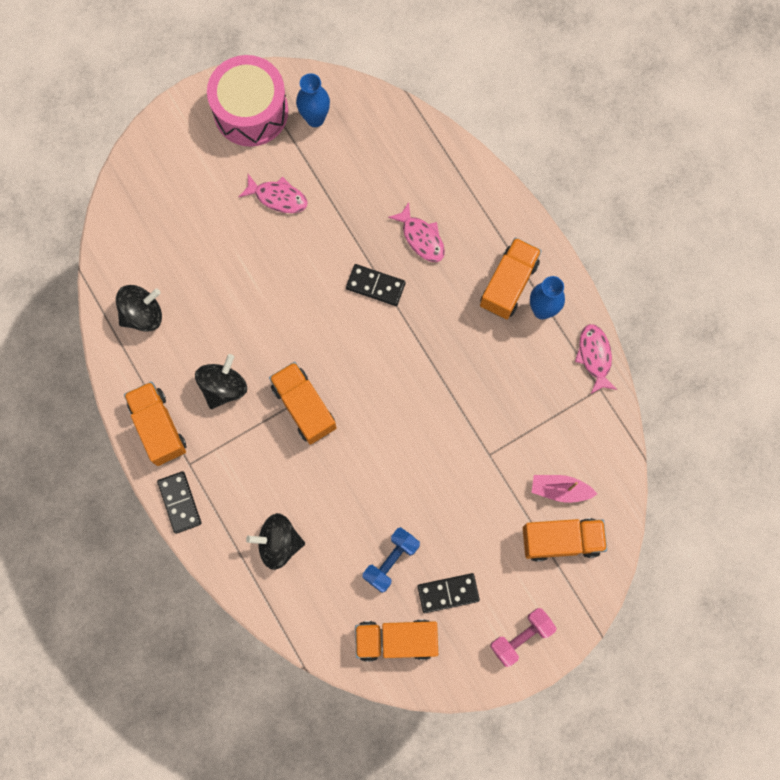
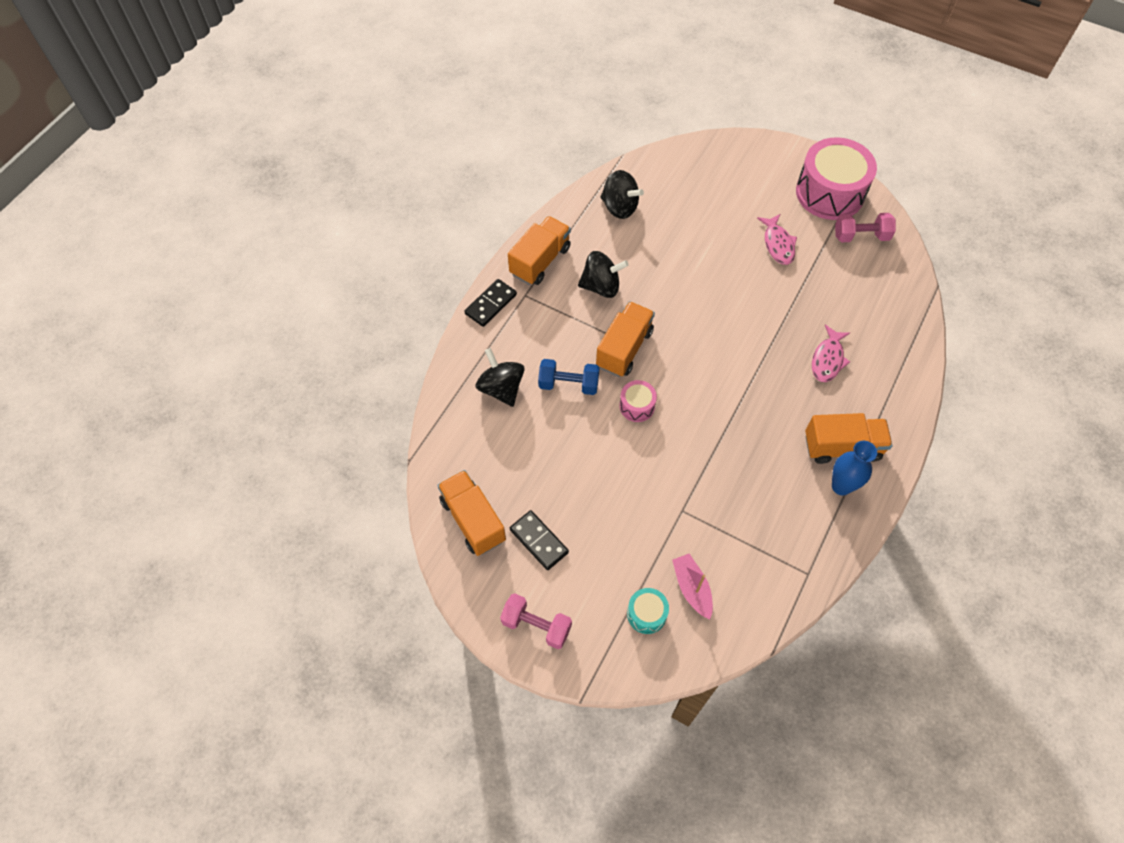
camera: 60 degrees right, 15 degrees down
(315, 118) = (861, 236): blue vase -> pink dumbbell
(369, 432) = (637, 406): none -> pink drum
(375, 286) = (761, 347): black domino -> none
(391, 561) = (538, 480): blue dumbbell -> blue dumbbell (568, 384)
(561, 540) = (646, 614): orange truck -> turquoise drum
(594, 356) = (834, 553): pink fish -> none

